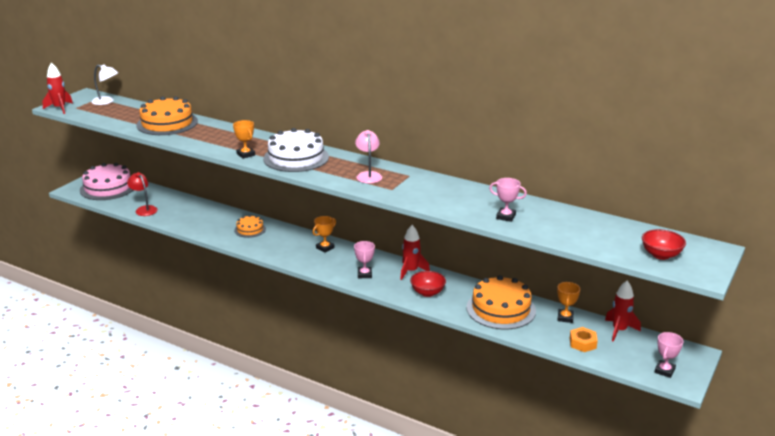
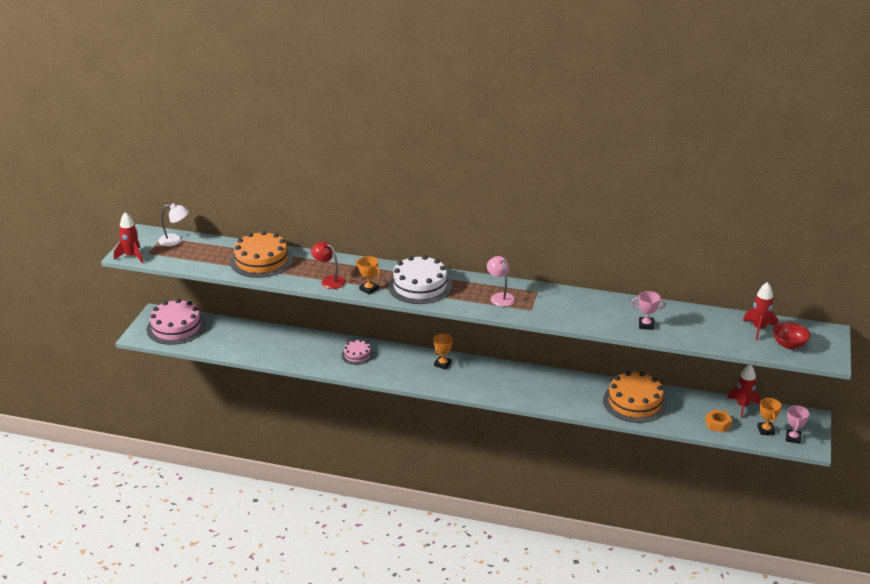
camera: 15 degrees left, 5 degrees up
(144, 209) = (233, 348): red lamp -> red lamp (329, 281)
(250, 229) = (357, 355): orange cake -> pink cake
(364, 274) = (496, 387): pink trophy -> none
(411, 271) = (536, 376): red rocket -> red rocket (759, 329)
(427, 292) = (563, 396): red bowl -> none
(565, 318) = (693, 401): orange trophy -> orange trophy (765, 430)

